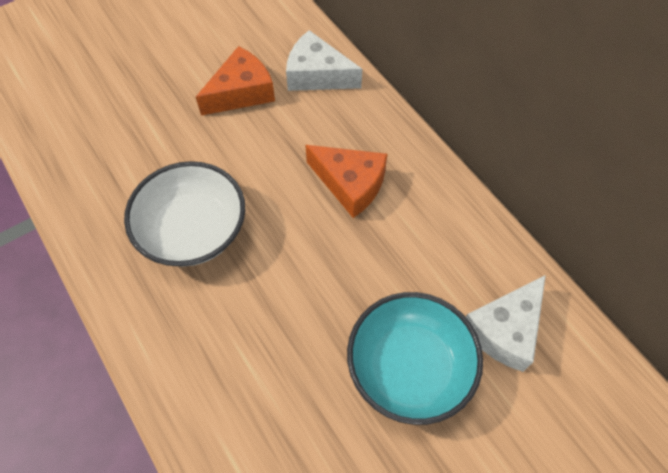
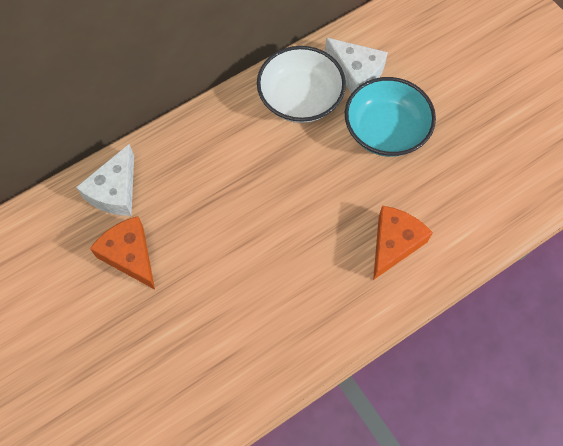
camera: 90 degrees left, 5 degrees up
(193, 230) = (278, 284): white bowl -> white bowl (300, 99)
(350, 184) = (235, 165): orange cheese -> orange cheese (394, 243)

